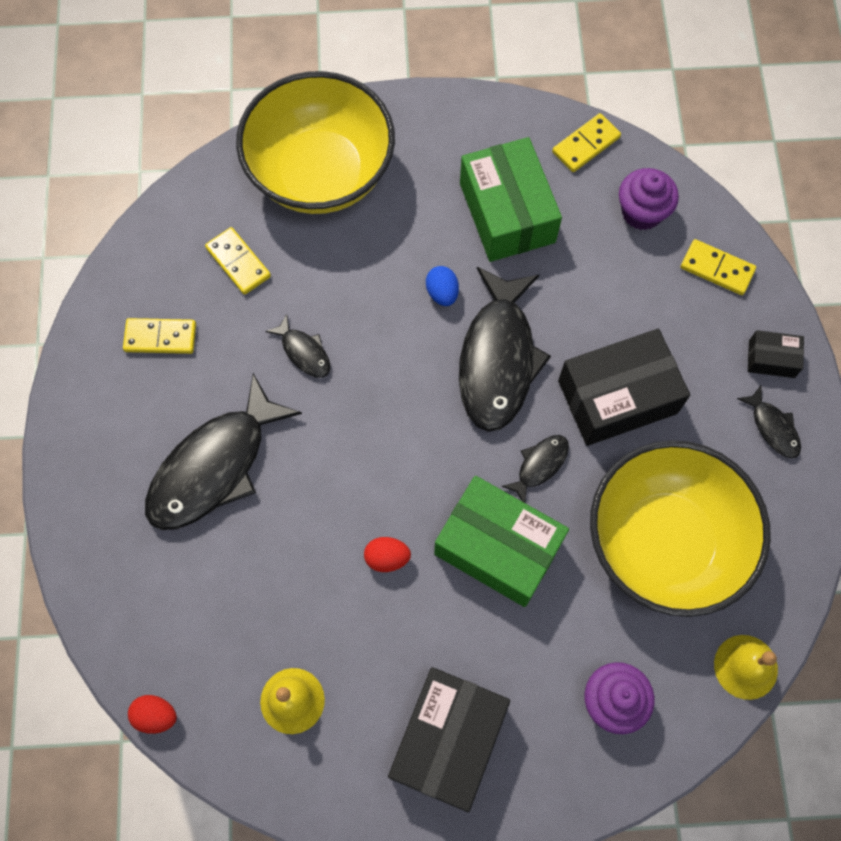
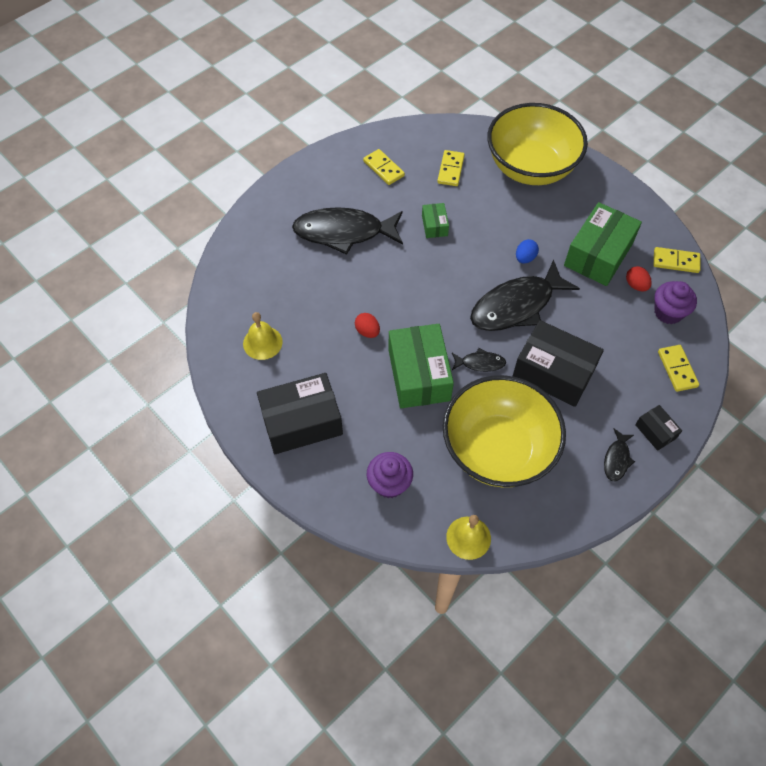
camera: 50 degrees right, 10 degrees down
(156, 715) = (208, 295): red egg -> red egg (636, 285)
(304, 352) = (434, 225): black fish -> green box

